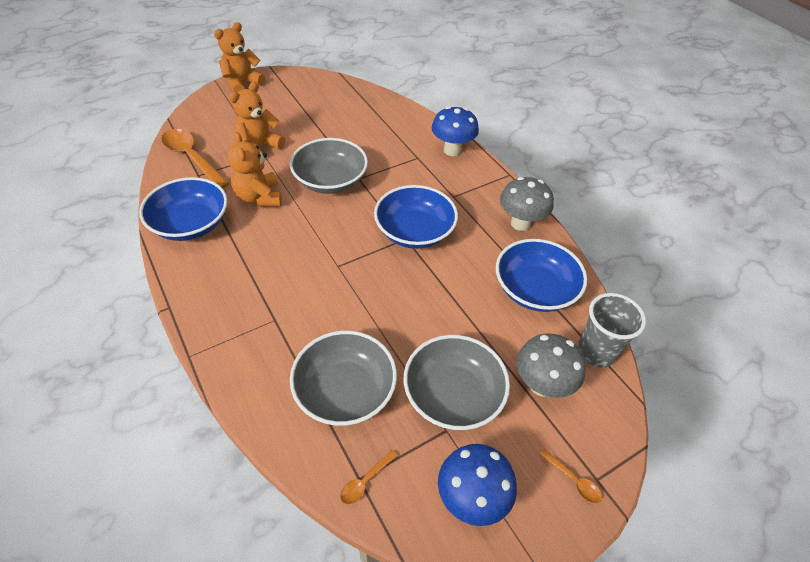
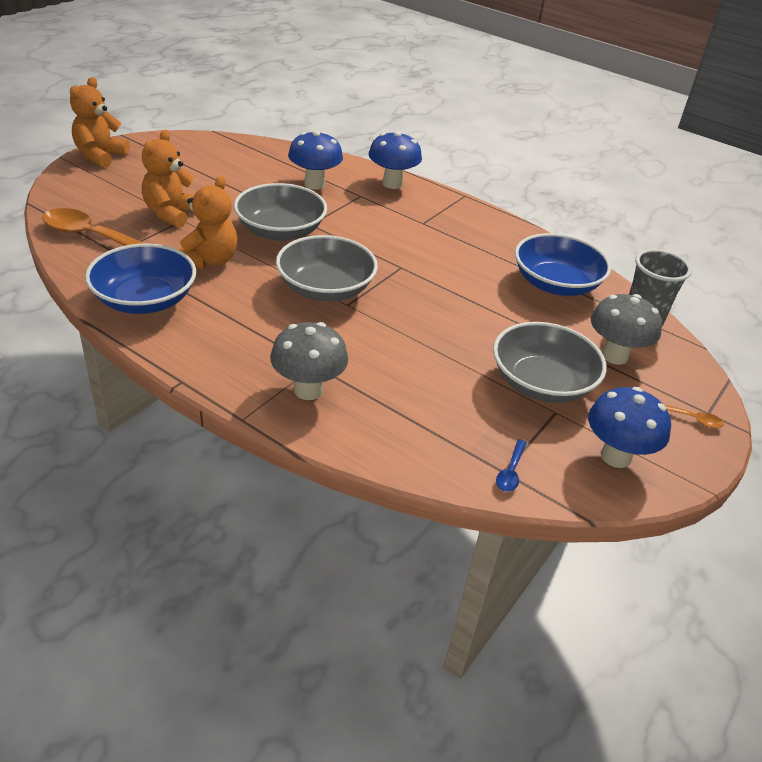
camera: 25 degrees left, 10 degrees down
(259, 197) = (209, 260): orange teddy bear -> orange teddy bear turned 120 degrees counterclockwise
(345, 390) = (436, 406): grey bowl -> grey bowl (325, 288)
(365, 481) = (511, 471): orange spoon -> blue spoon
(386, 139) = (314, 184): none -> blue mushroom
(414, 231) = (405, 259): blue bowl -> none
(520, 223) = (504, 234): grey mushroom -> grey mushroom (308, 390)

